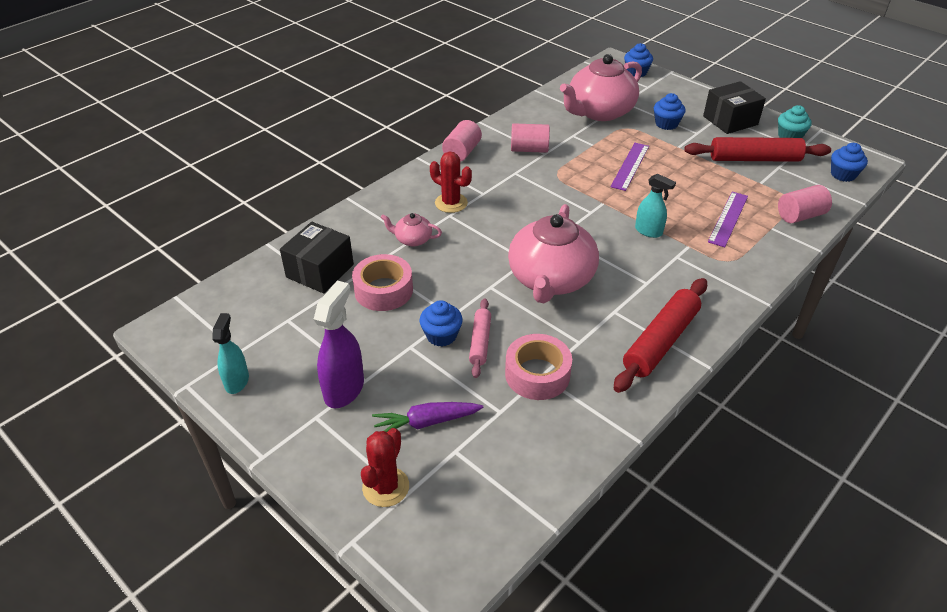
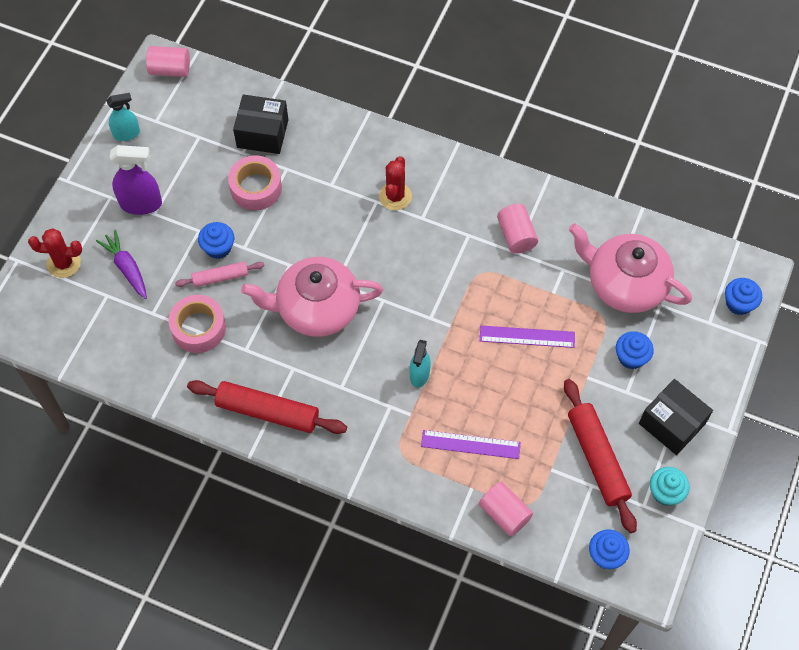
camera: 70 degrees right, 20 degrees up
(412, 239) = (329, 185): pink teapot -> none
(462, 152) = (483, 178): pink cylinder -> pink cylinder (170, 70)

